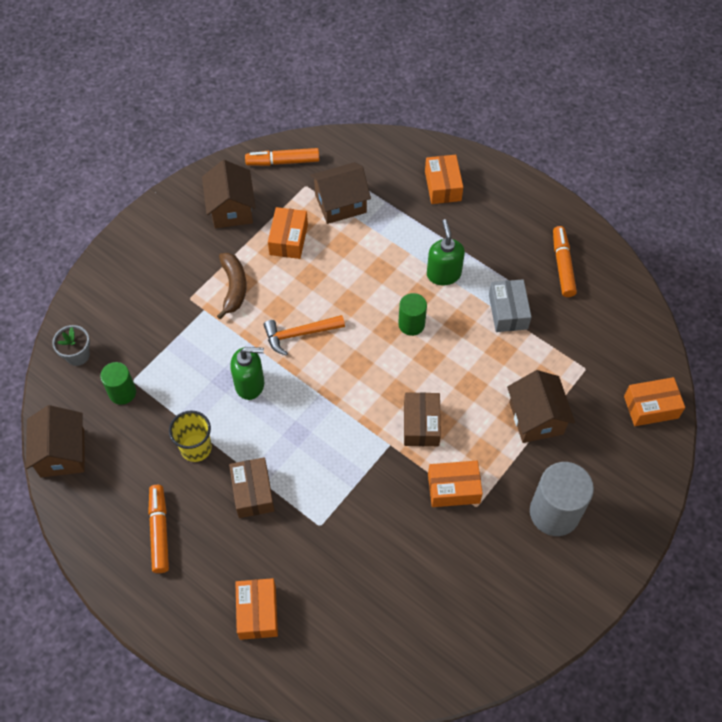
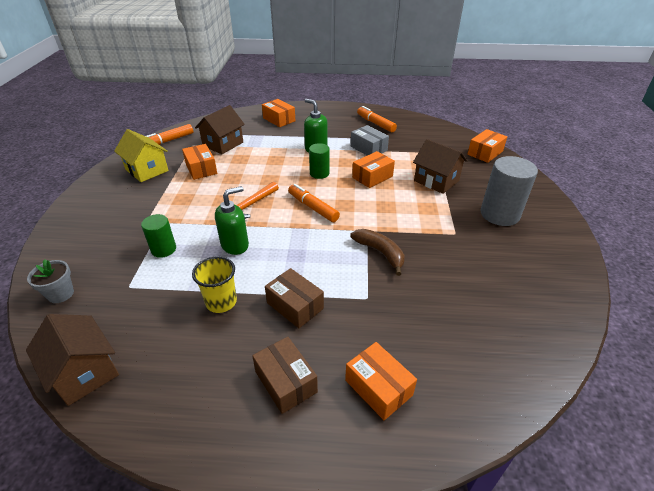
camera: 35 degrees left, 20 degrees down
(122, 392) = (123, 298): green cylinder -> green cylinder (163, 249)
(159, 531) = (233, 379): orange marker -> orange marker (313, 208)
(231, 209) = (147, 170): brown house -> yellow house
(233, 287) = (179, 203): brown banana -> brown banana (380, 253)
(421, 424) = (375, 212): brown box -> brown box (286, 382)
(453, 488) = (431, 232): orange box -> orange box (372, 177)

